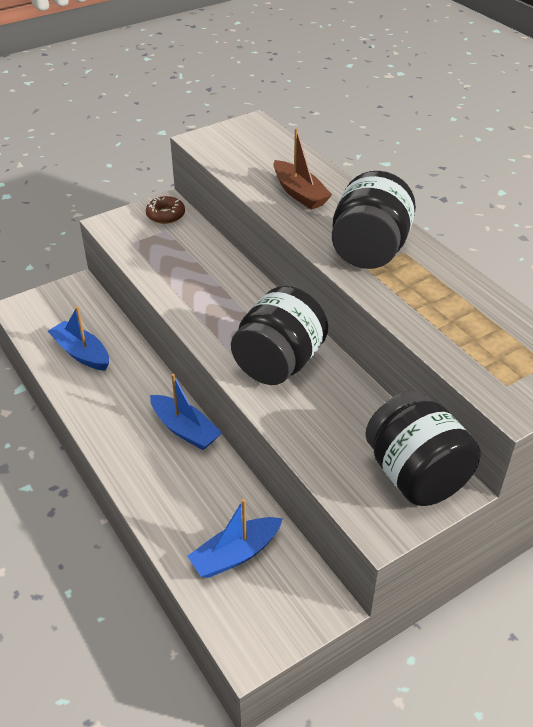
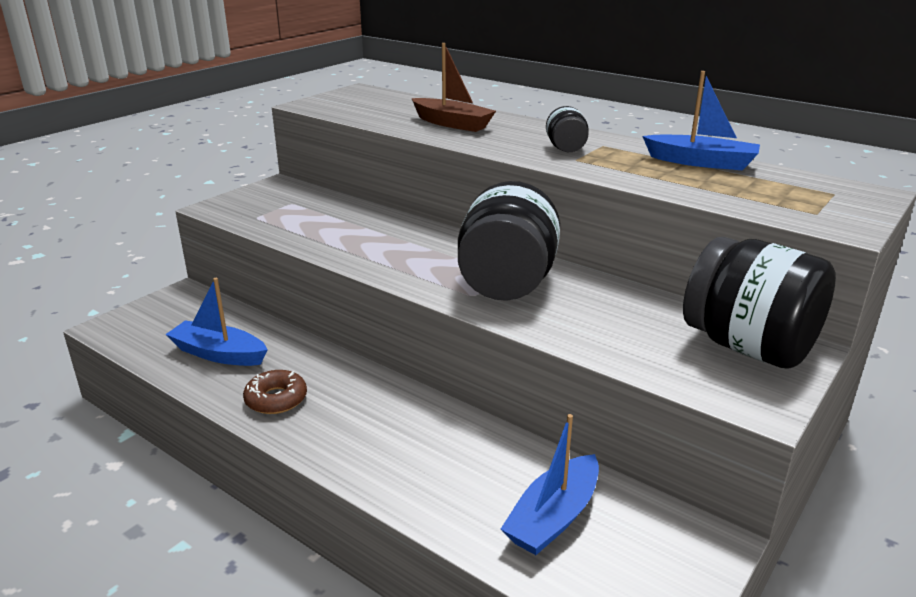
camera: 20 degrees left, 15 degrees down
(165, 215) = (282, 192): brown donut -> brown donut (276, 399)
(185, 430) = (400, 401): blue boat -> blue boat (701, 162)
(369, 251) = (566, 148): black jar -> black jar, size x0.46

